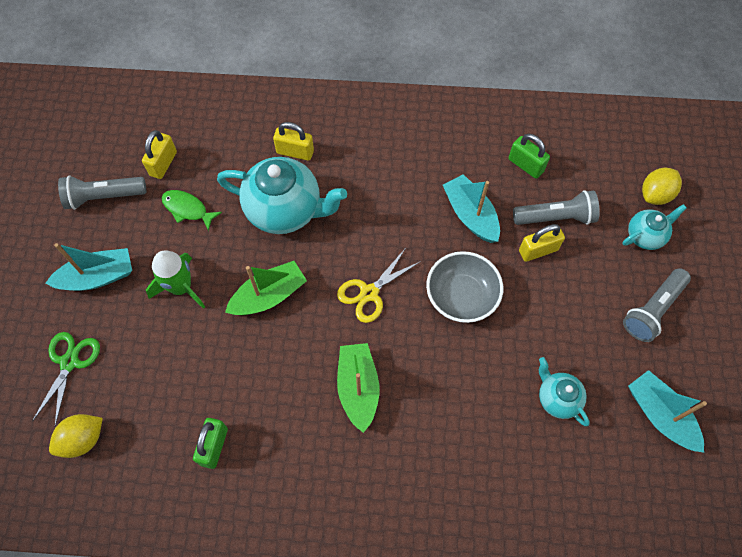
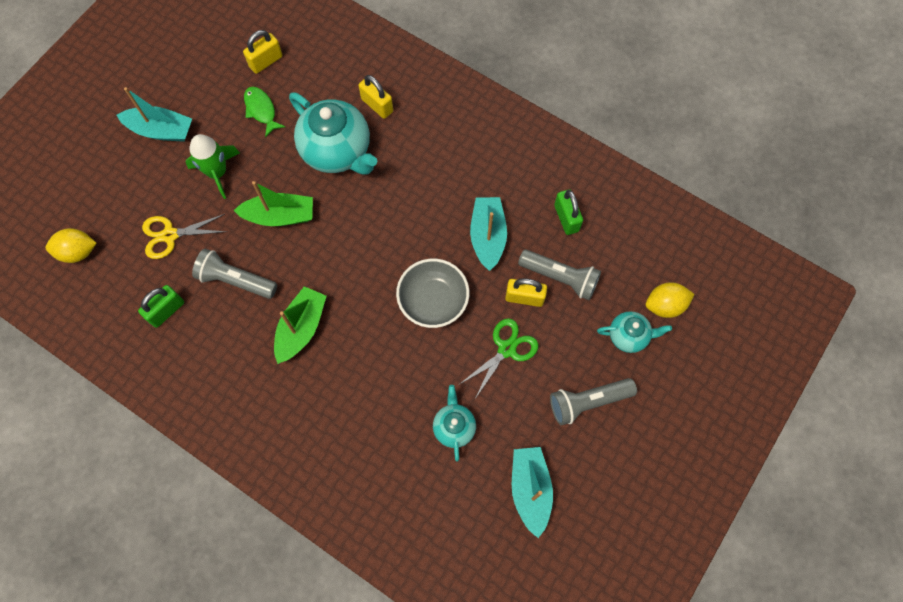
camera: 30 degrees right, 5 degrees up
(69, 362) = (102, 187): green scissors -> green scissors (506, 349)
(103, 197) = (203, 66): grey flashlight -> grey flashlight (235, 280)
(369, 293) = (360, 257): yellow scissors -> yellow scissors (170, 235)

